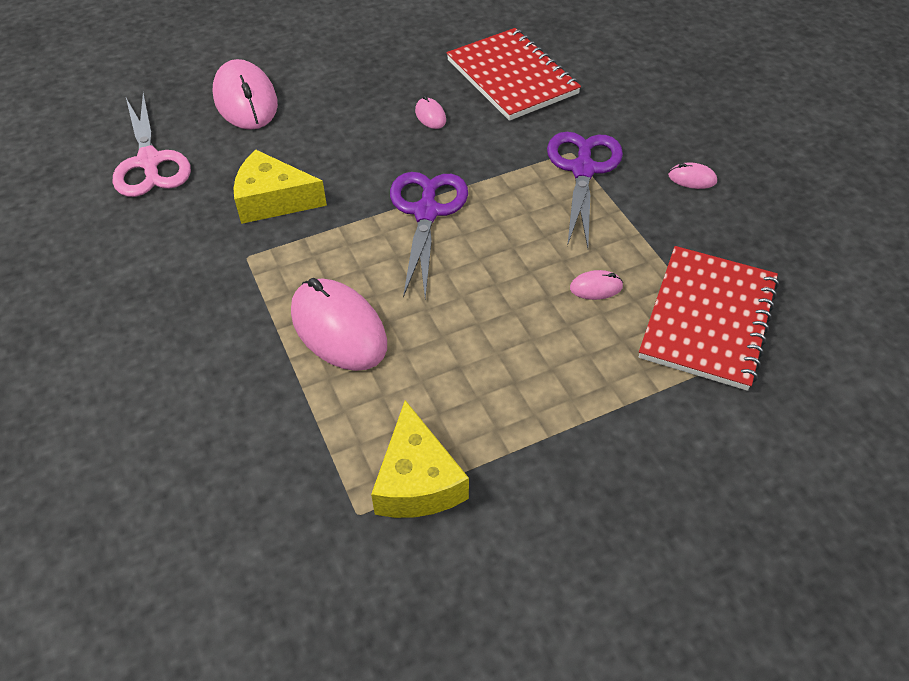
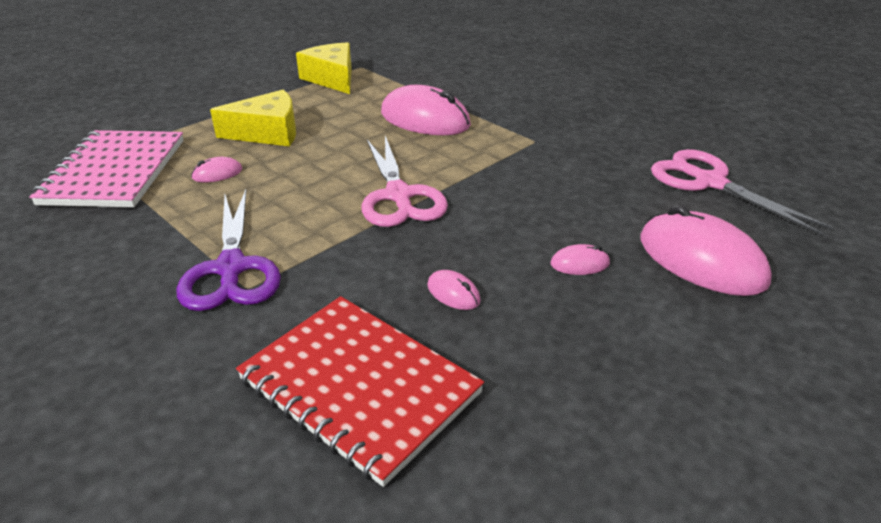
camera: 160 degrees right, 15 degrees down
(273, 200) = (555, 177): yellow cheese -> yellow cheese (268, 133)
(426, 212) = (399, 196): purple scissors -> pink scissors
(692, 179) = (85, 287): pink mouse -> pink mouse (580, 264)
(707, 319) = (115, 172): red notebook -> pink notebook

